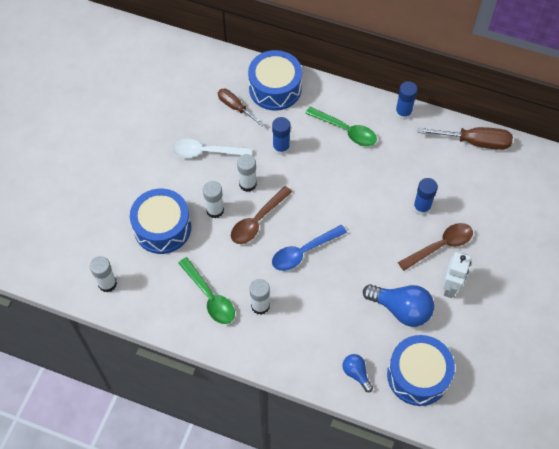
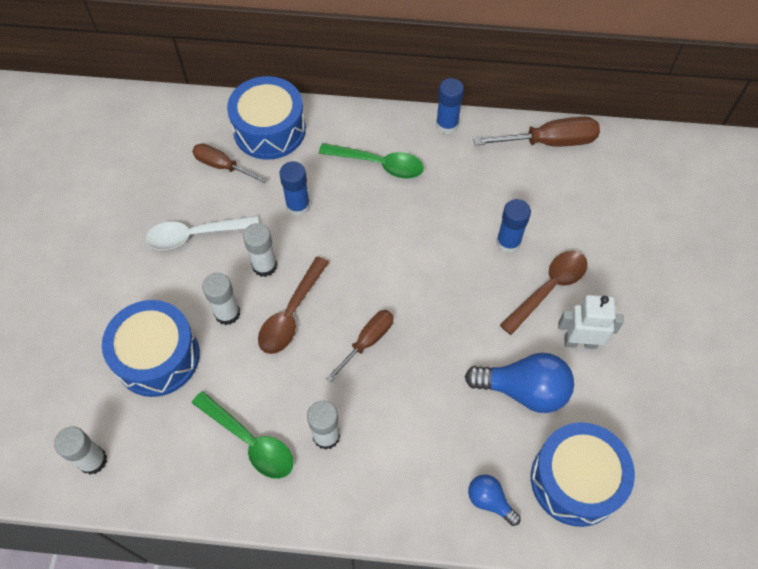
camera: 15 degrees left, 0 degrees up
(304, 252) = (367, 342): blue spoon -> brown screwdriver
(450, 287) = (580, 342): white robot -> white robot turned 90 degrees counterclockwise

